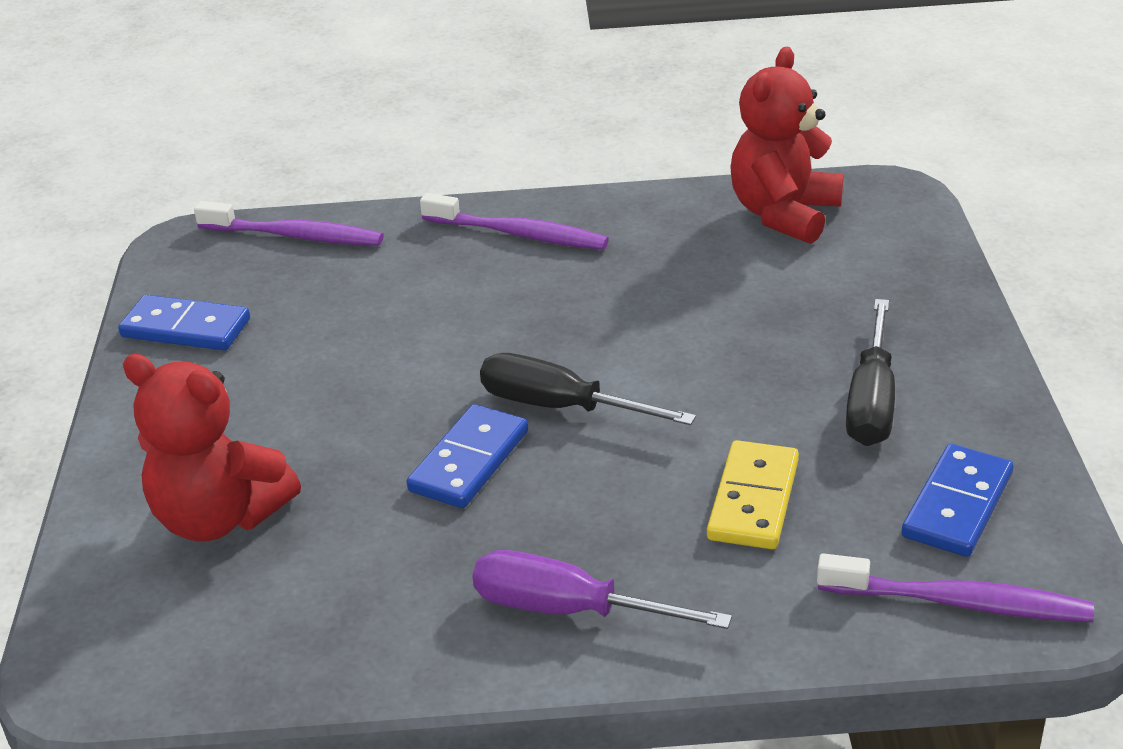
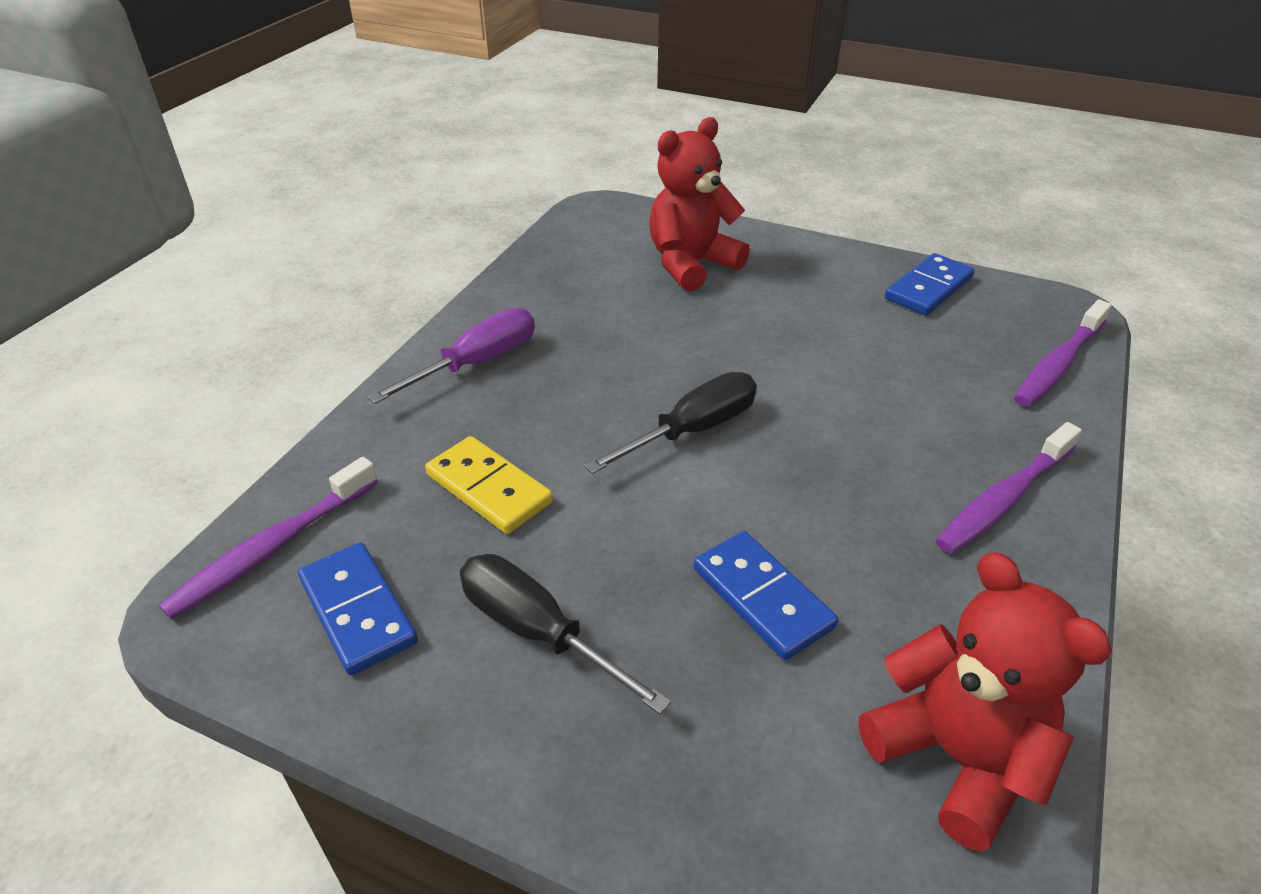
camera: 115 degrees right, 5 degrees up
(469, 461) = (663, 367): blue domino -> blue domino (762, 597)

